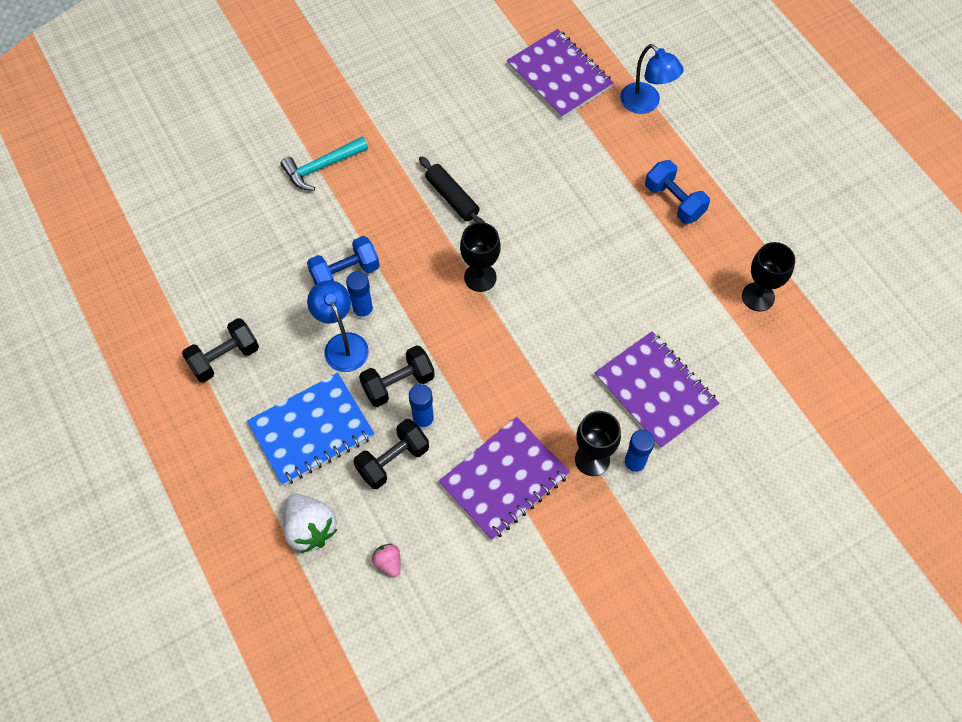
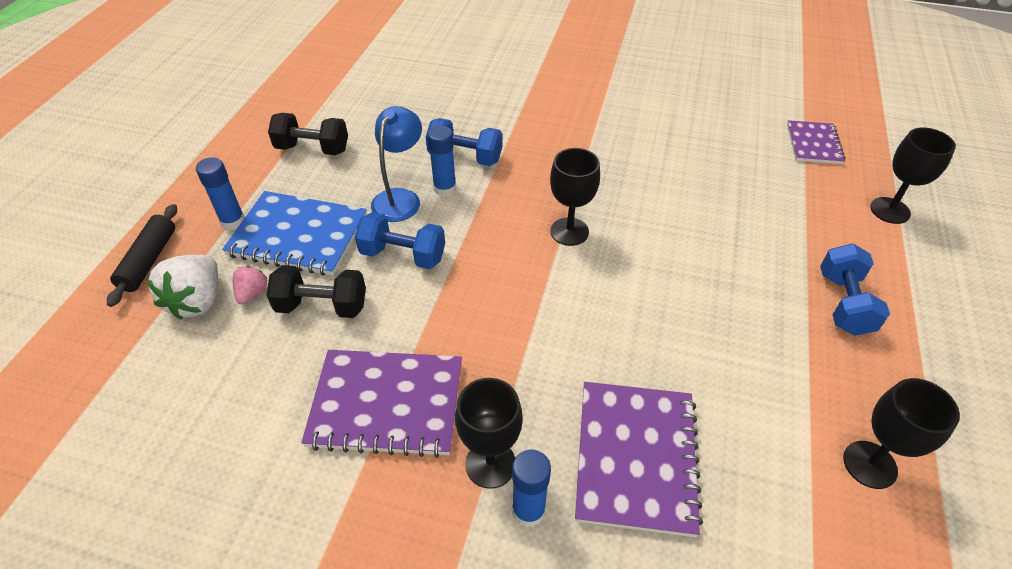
camera: 45 degrees right, 15 degrees down
(322, 167) = (535, 88): turquoise hammer -> none
(388, 562) = (207, 381): pink strawberry -> pink strawberry (252, 293)
(398, 384) = (403, 255): black dumbbell -> blue dumbbell
(423, 420) = (385, 297): blue glue stick -> blue glue stick (233, 221)
(452, 198) = (613, 165): black rolling pin -> black rolling pin (149, 260)
(559, 76) = (813, 144): purple notebook -> purple notebook, size x0.60
(646, 104) = (890, 210): blue lamp -> black goblet

